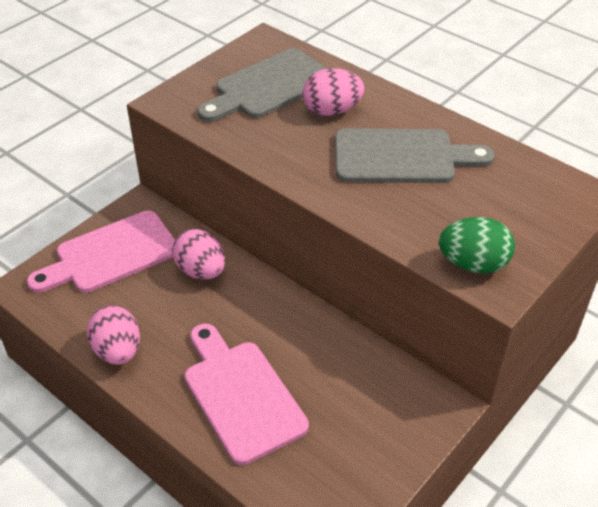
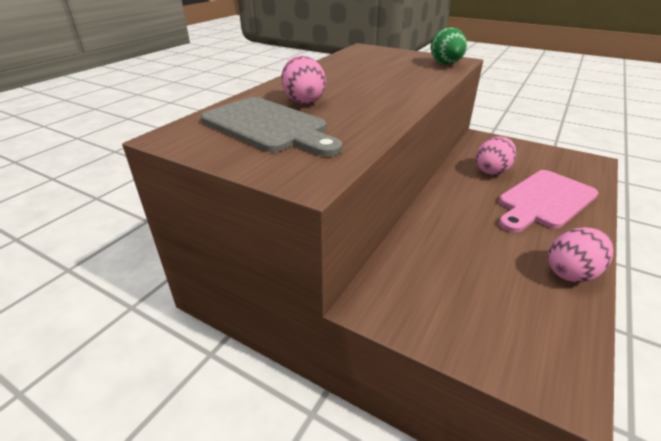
camera: 100 degrees left, 10 degrees down
(111, 254) = (458, 311): pink cutting board -> none
(201, 271) = (440, 239): pink egg -> pink egg (492, 171)
(401, 157) = (355, 79): grey cutting board -> none

